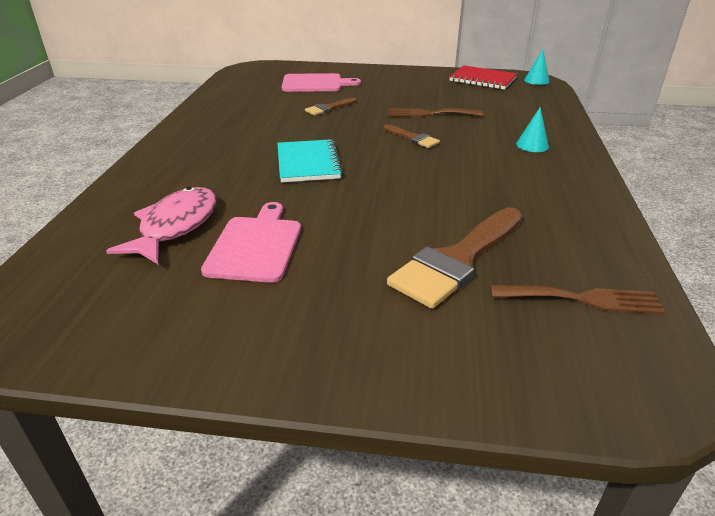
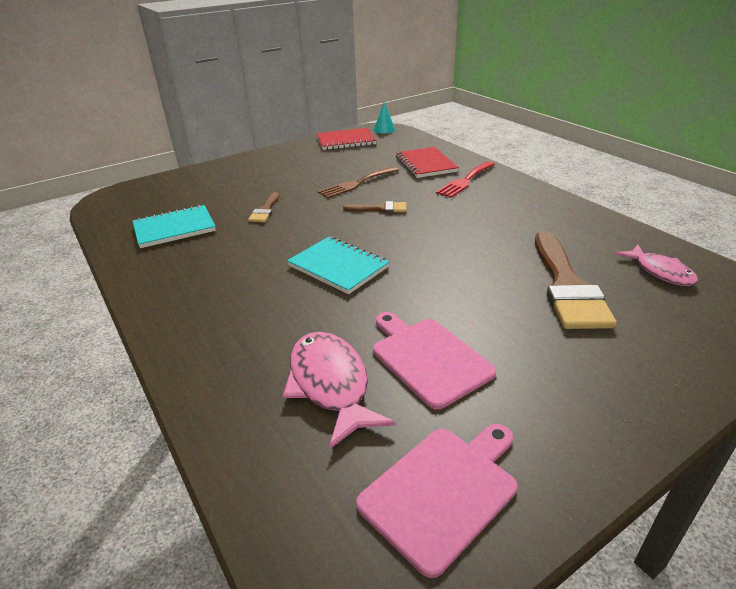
camera: 40 degrees left, 0 degrees up
(255, 98) = (174, 228): none -> turquoise notebook
(315, 83) = (209, 192): pink cutting board -> pink cutting board (442, 491)
(520, 119) = (425, 164): none -> red notebook
(532, 145) = (465, 181): turquoise cone -> red fork
(582, 299) = (660, 272): brown fork -> pink fish

